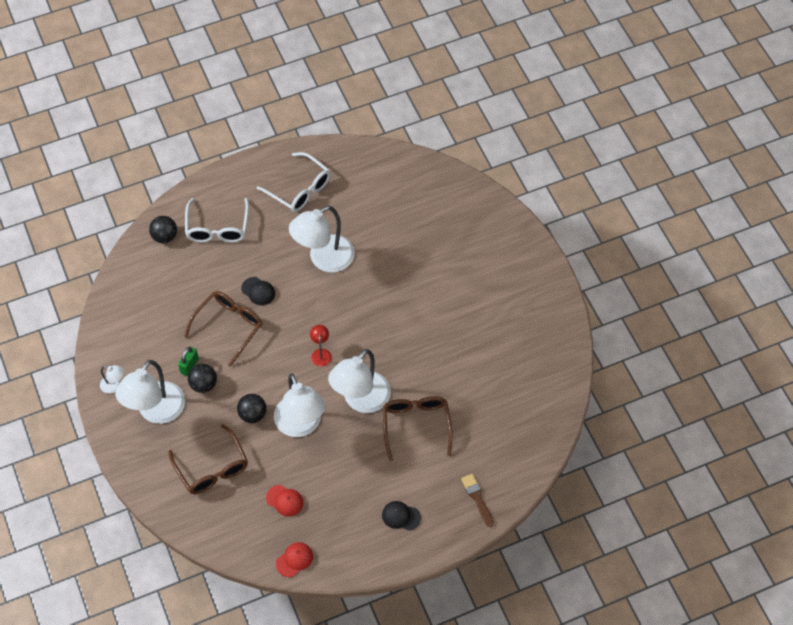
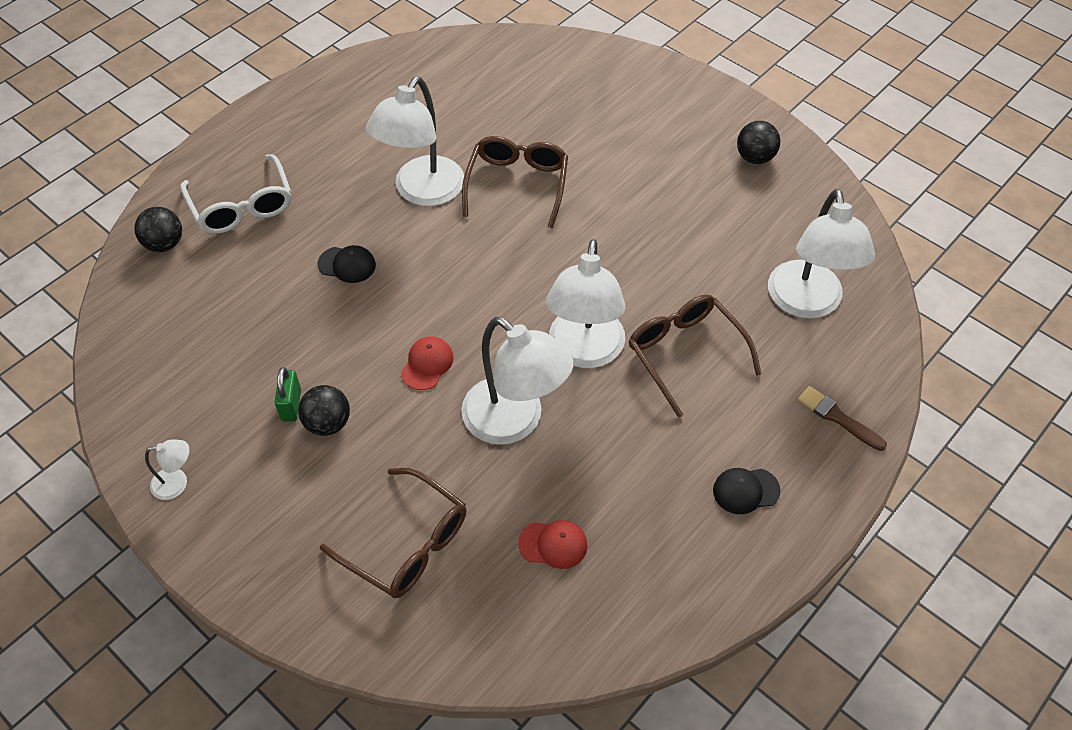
camera: 25 degrees left, 5 degrees down
(156, 411) = (268, 494): white lamp -> white lamp (807, 303)
(229, 326) = (326, 327): brown glasses -> brown glasses (517, 185)
(253, 414) = (430, 436): black ball -> black ball (755, 157)
(294, 559) = (622, 632): red cap -> red cap (427, 364)
(299, 189) = (339, 121): white glasses -> none
(321, 353) = (487, 311): red lamp -> none

